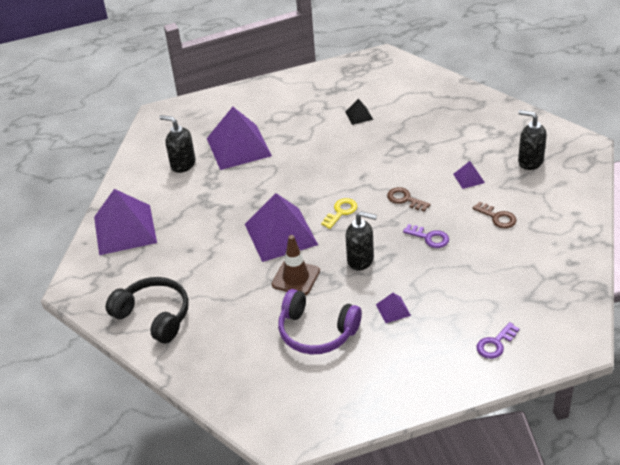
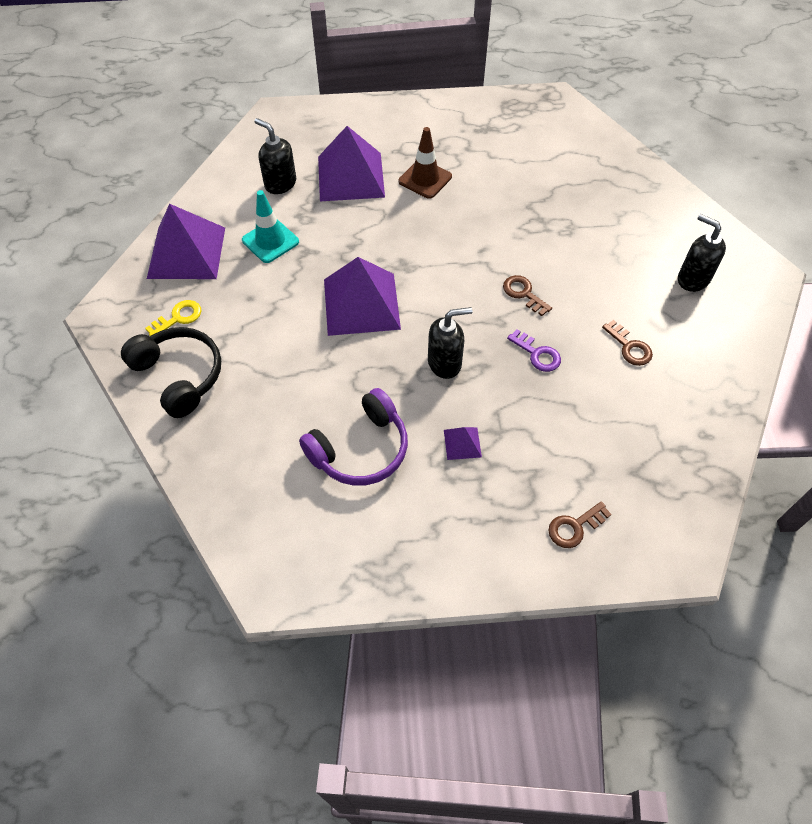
camera: 10 degrees right, 15 degrees up
(190, 206) = (270, 241): none -> turquoise traffic cone
(296, 278) = (360, 368): brown traffic cone -> brown traffic cone (425, 179)
(316, 332) = (360, 449): purple headphones -> purple headphones turned 75 degrees counterclockwise
(341, 212) = (442, 292): yellow key -> yellow key (178, 318)
(359, 115) = (503, 168): black pyramid -> none
(361, 260) = (445, 363): black soap dispenser -> black soap dispenser turned 45 degrees counterclockwise
(469, 178) = (610, 284): purple pyramid -> none
(495, 344) = (574, 527): purple key -> brown key

